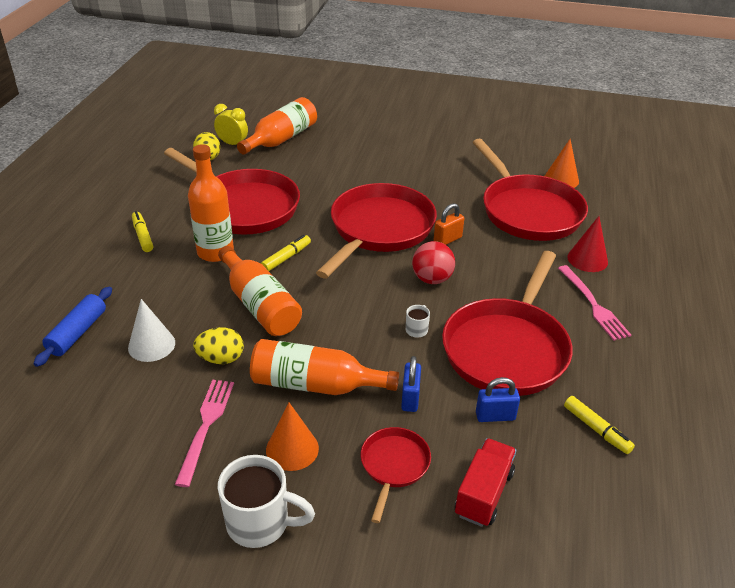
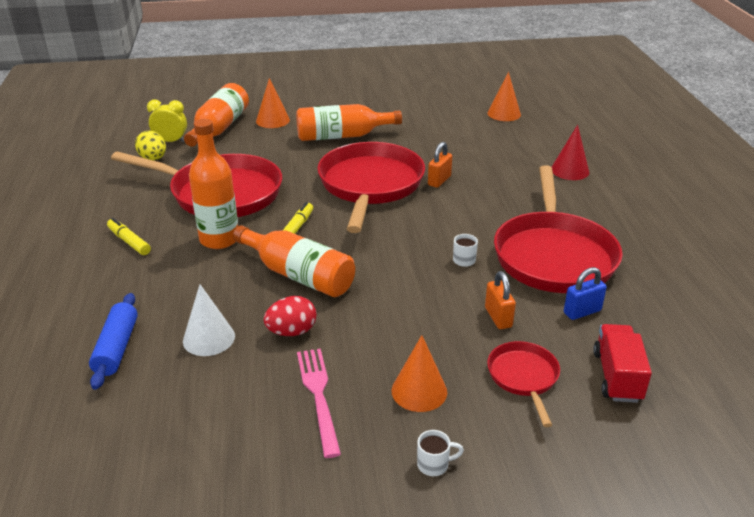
camera: 20 degrees left, 5 degrees down
(221, 358) = (292, 332): yellow egg -> red egg
(260, 523) = (434, 464): white mug -> white mug, size x0.47
(315, 384) = (402, 330): orange bottle -> orange bottle (342, 136)
(333, 141) = (272, 120): none -> orange cone
(410, 398) = (498, 317): blue padlock -> orange padlock
(432, 279) = (448, 215): red ball -> none
(528, 211) = (493, 143): red pan -> none
(594, 305) = (600, 204): pink fork -> none
(596, 429) = (671, 299): yellow marker -> none

